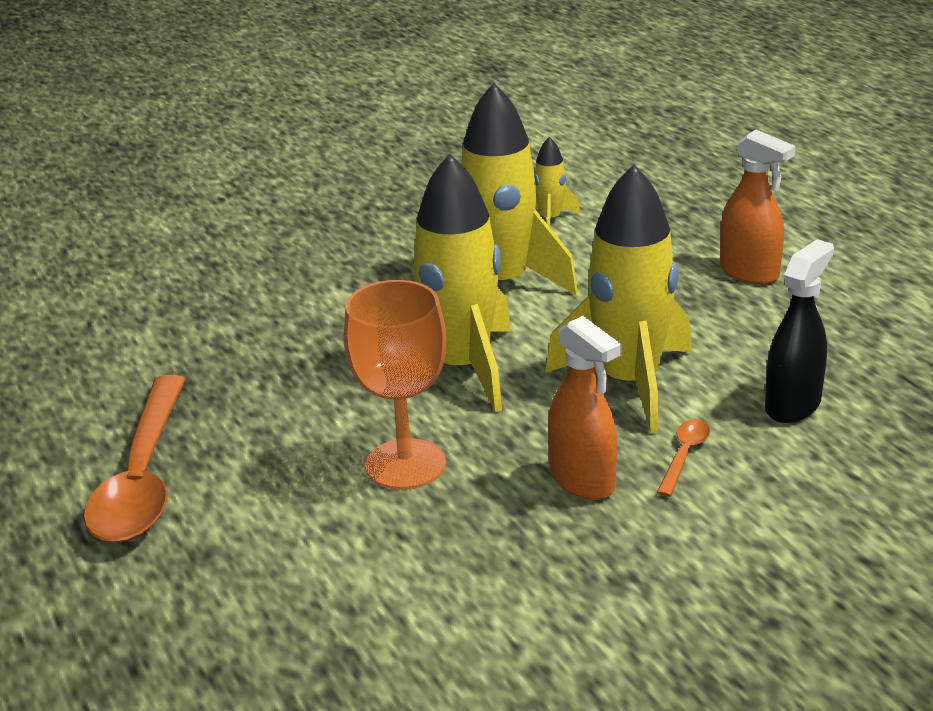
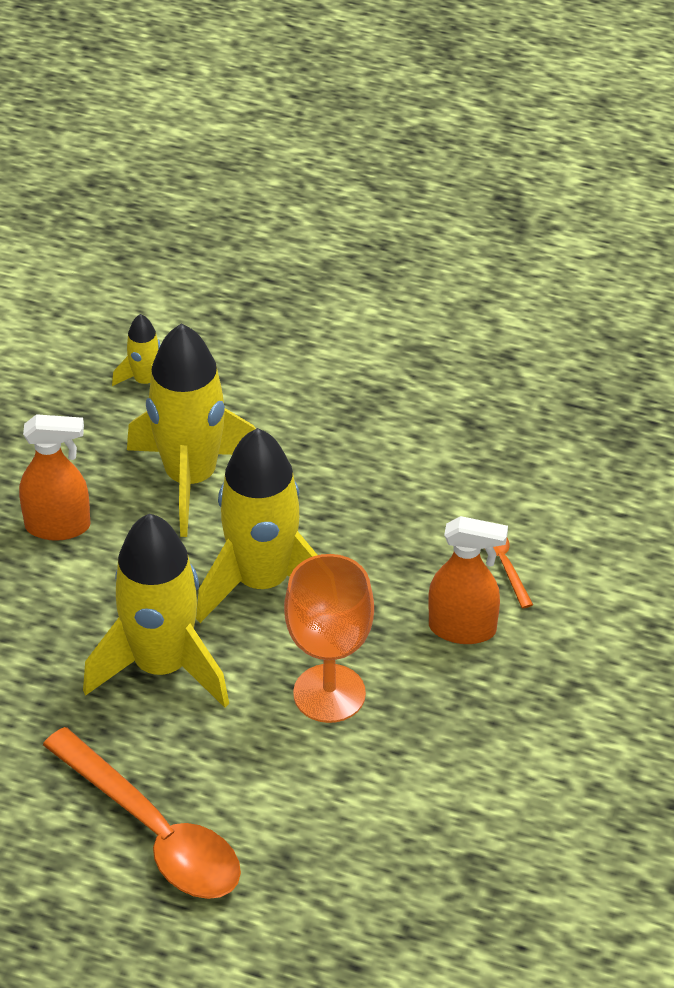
camera: 45 degrees left, 15 degrees up
(629, 383) = (398, 522): yellow rocket -> yellow rocket (161, 666)
(749, 273) = (366, 357): orange spray bottle -> orange spray bottle (58, 526)
(793, 405) = (526, 475): black spray bottle -> none

